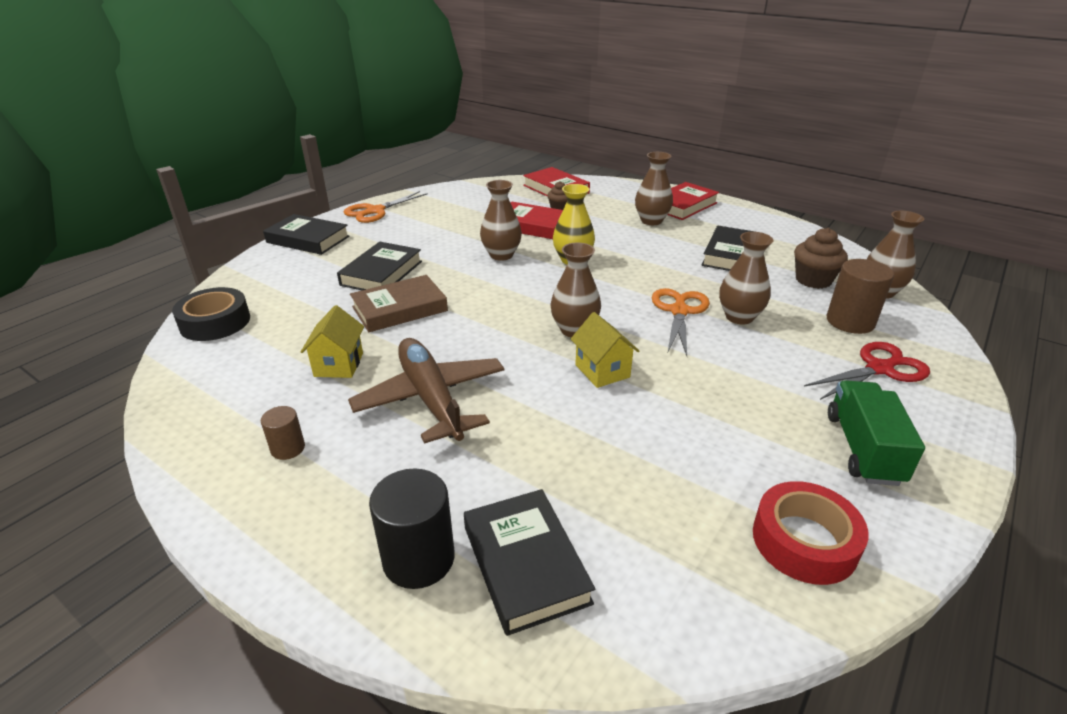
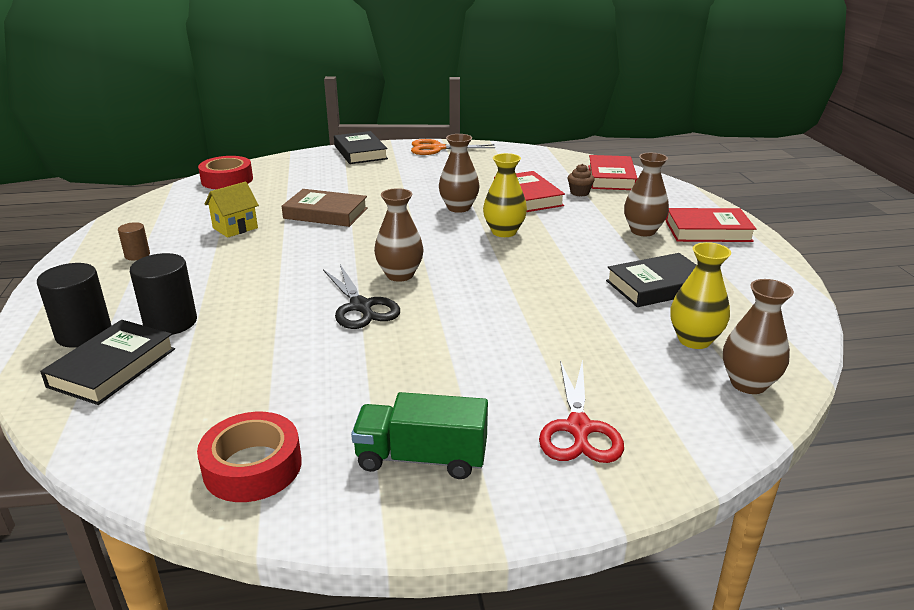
camera: 45 degrees right, 5 degrees down
(215, 322) = (227, 180): black tape -> red tape
(382, 273) = (359, 188): black book -> none
(431, 398) = (239, 268): brown plane -> none
(482, 486) = (170, 322): none -> black cylinder
(602, 371) = (360, 306): yellow house -> black scissors
(679, 311) = (504, 301): orange scissors -> none
(739, 317) = (545, 329): brown vase -> none
(813, 280) = (694, 340): brown cupcake -> yellow vase
(850, 321) = (645, 385): brown cylinder -> none
(863, 448) = (421, 458): green truck -> green truck turned 135 degrees counterclockwise
(879, 369) = (578, 428): red scissors -> red scissors turned 75 degrees clockwise

